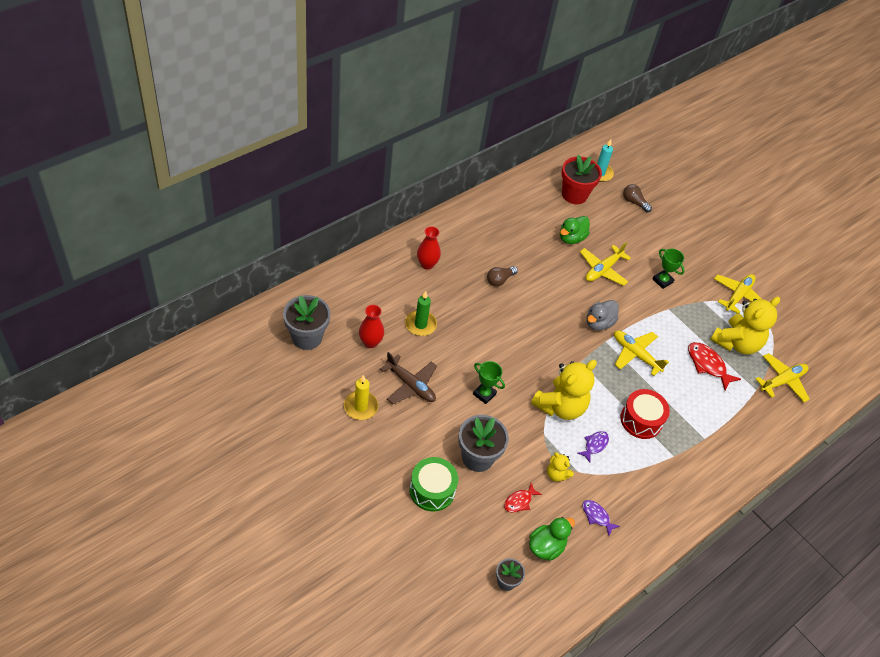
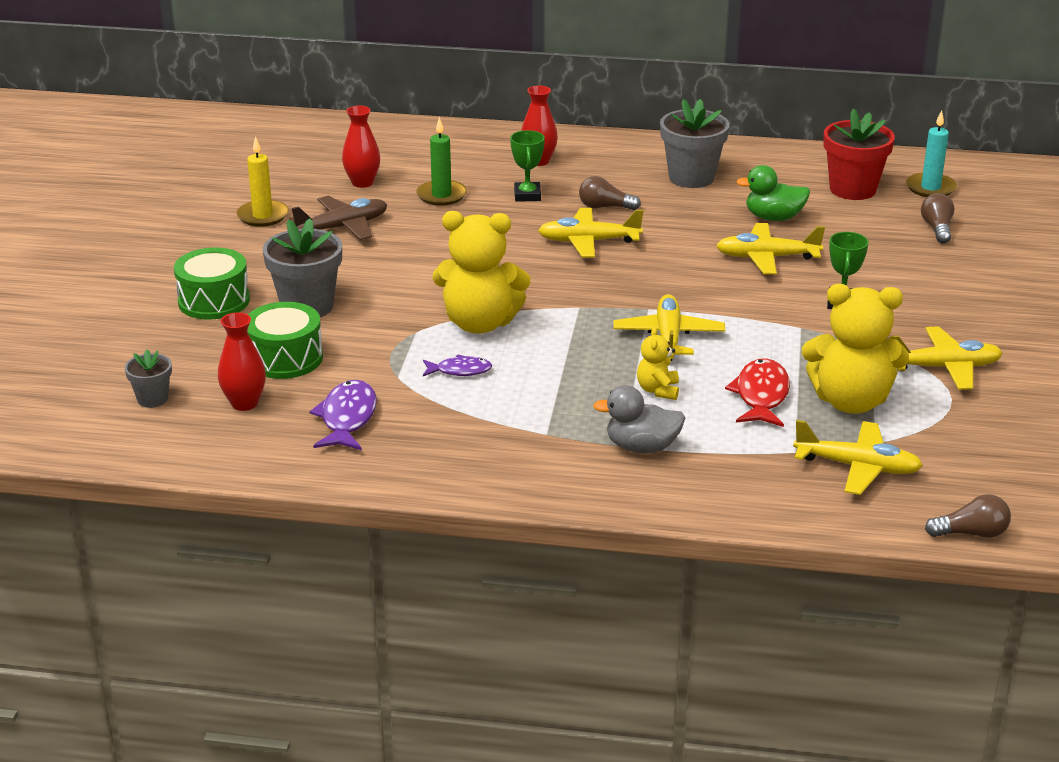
camera: 55 degrees right, 20 degrees down
(307, 337) = (306, 152): grey flower pot -> grey flower pot (691, 178)
(410, 385) = (343, 227): brown plane -> brown plane turned 120 degrees counterclockwise
(484, 394) = (409, 271): green trophy -> green trophy (527, 195)
(519, 501) = (285, 358): red fish -> green drum
(526, 311) = (588, 241): none -> yellow plane
(546, 546) = (244, 403): green duck -> red vase
(556, 474) = (368, 365): yellow teddy bear -> yellow teddy bear (658, 390)
(596, 516) = (347, 418): purple fish -> purple fish, size x1.60
(598, 323) = (669, 292): grey duck -> grey duck (641, 447)
(641, 420) = (563, 385): red drum -> none
(849, 388) = (971, 533): none -> brown light bulb

